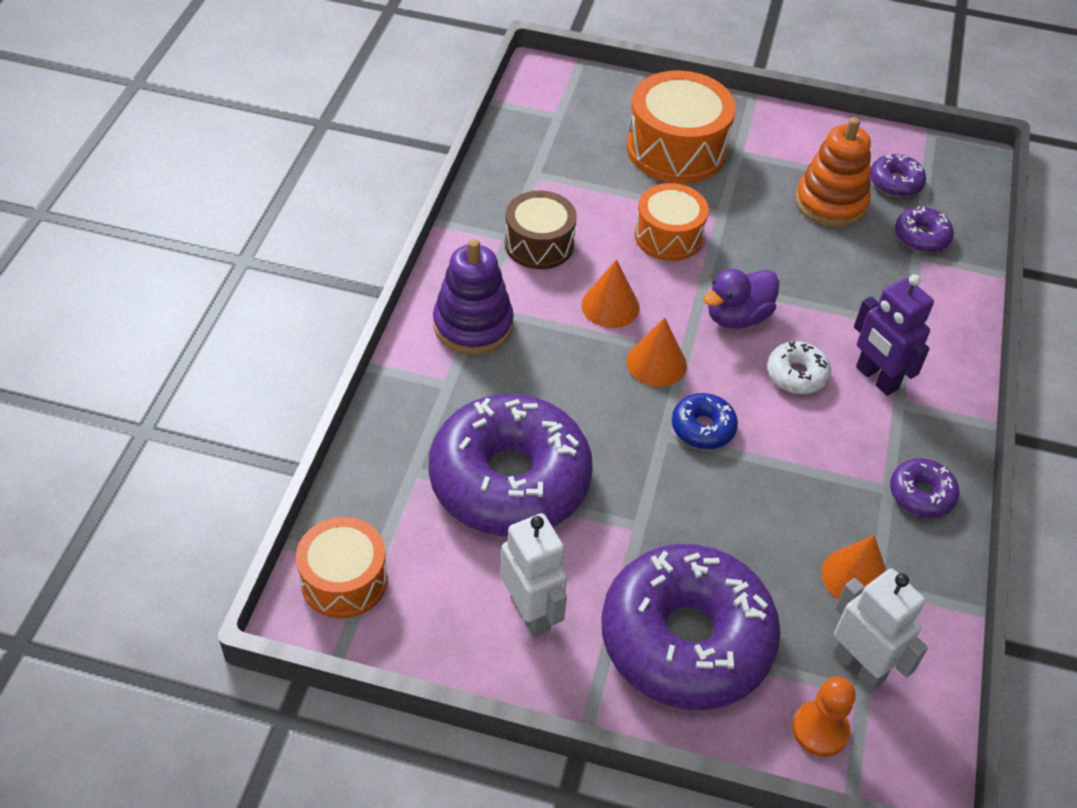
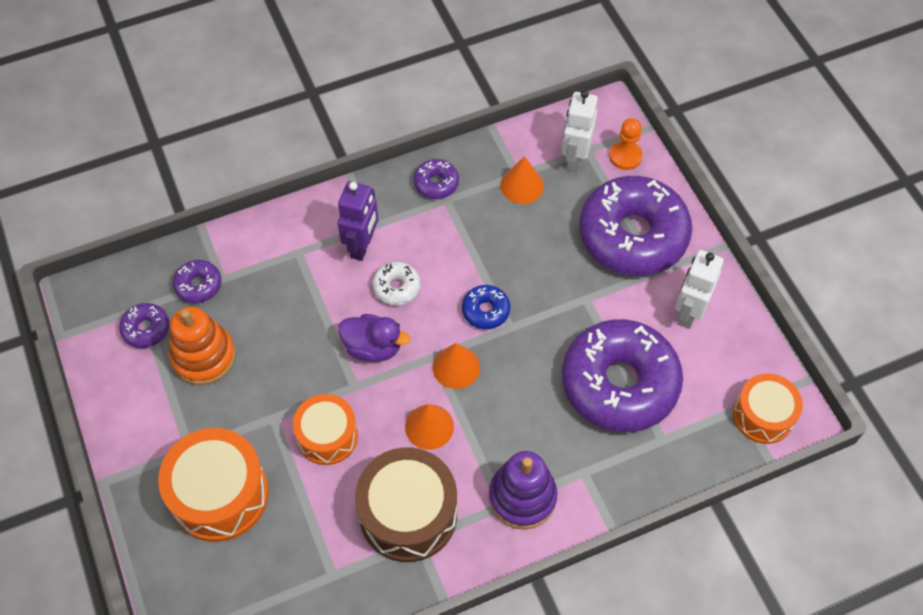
camera: 125 degrees left, 10 degrees up
(539, 244) = (408, 514): brown drum -> brown drum, size x1.55

